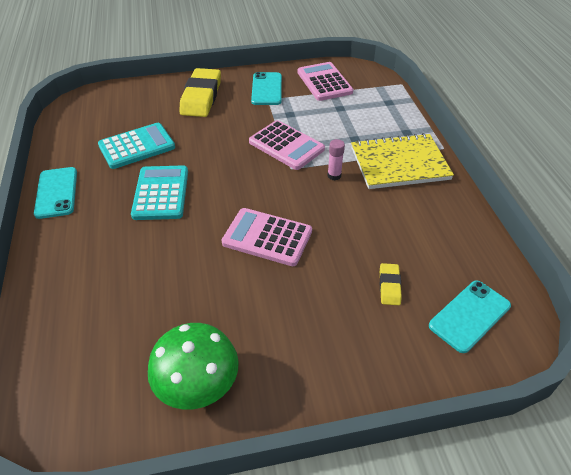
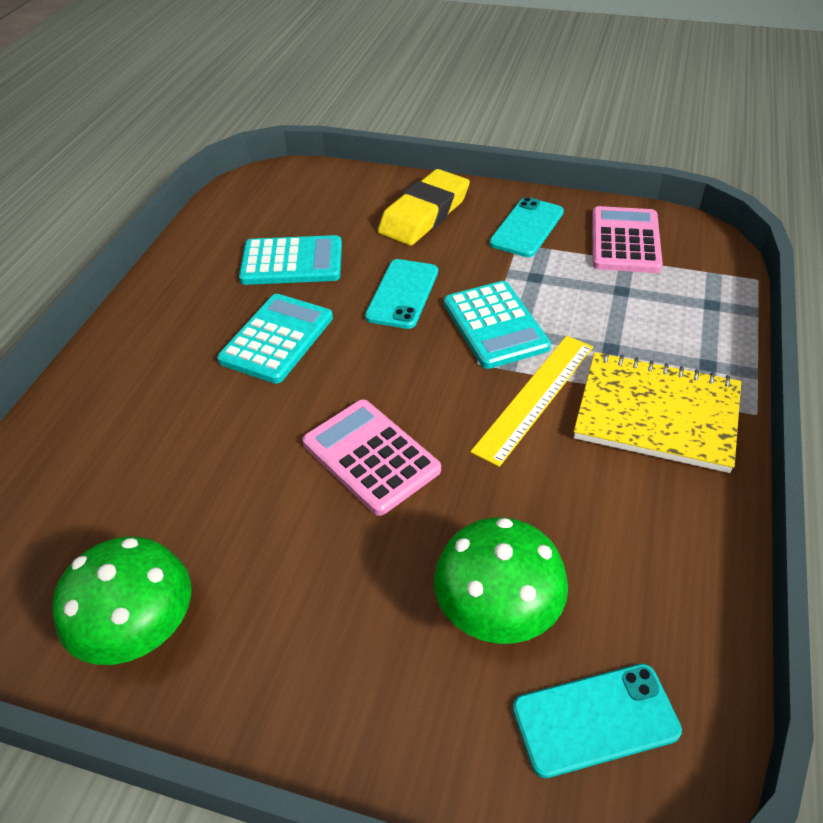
camera: 30 degrees right, 0 degrees up
(56, 192) = (157, 294): turquoise phone -> turquoise phone (402, 294)
(286, 145) = (495, 325): pink calculator -> turquoise calculator
(334, 175) = (535, 397): pink glue stick -> yellow ruler
(389, 286) = (497, 609): yellow eraser -> green mushroom

